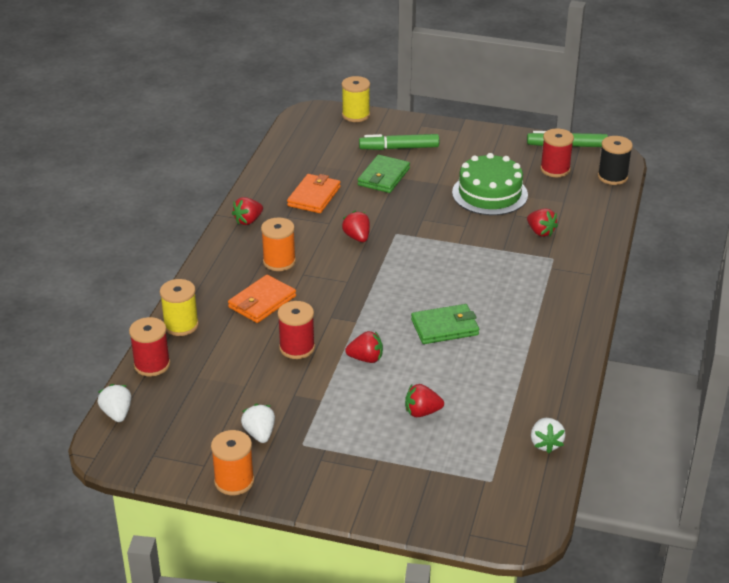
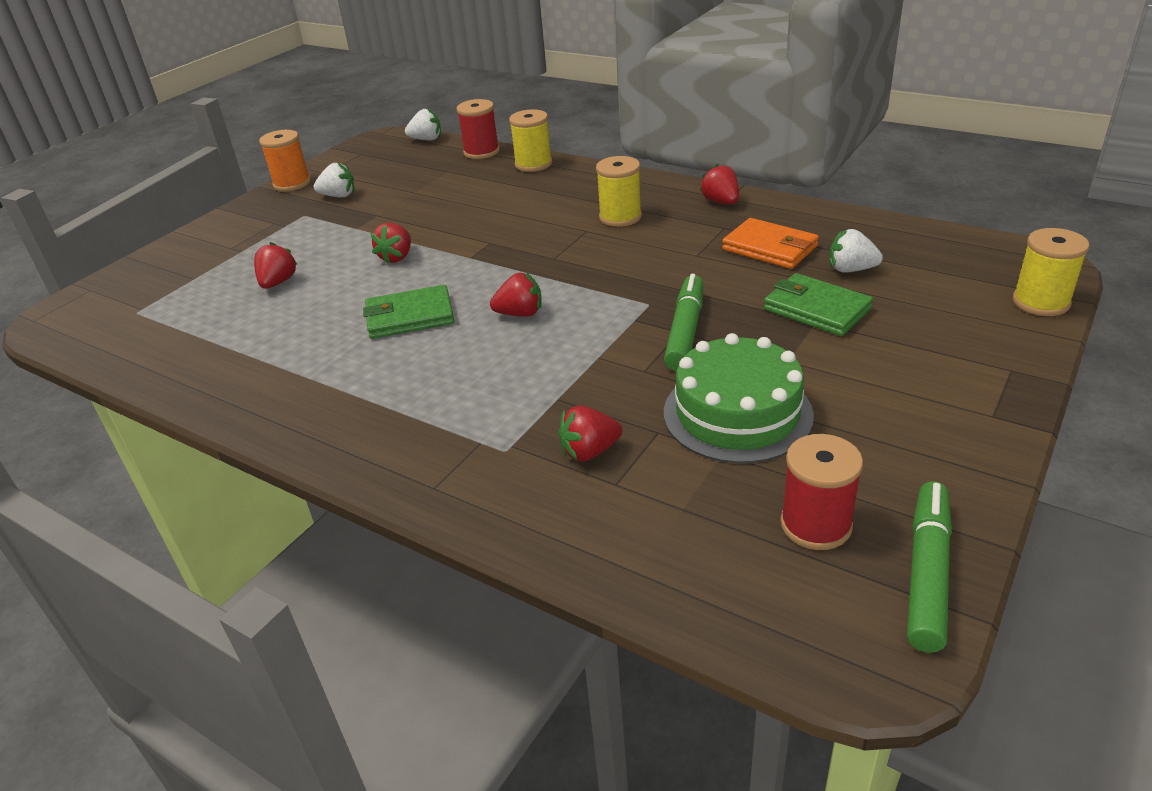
camera: 110 degrees right, 0 degrees up
(262, 302) = (545, 204): orange wallet -> none
(279, 262) = (620, 217): orange spool -> yellow spool
(297, 348) = (449, 219): red spool -> none
(357, 237) = (651, 272): red strawberry -> red strawberry (520, 313)
(399, 148) = (916, 334): green marker -> green marker (685, 331)
(445, 327) = (410, 317): green wallet -> green wallet turned 75 degrees clockwise
(545, 444) = (140, 359): white strawberry -> white strawberry (851, 269)
(612, 177) = (767, 622): black spool -> none

